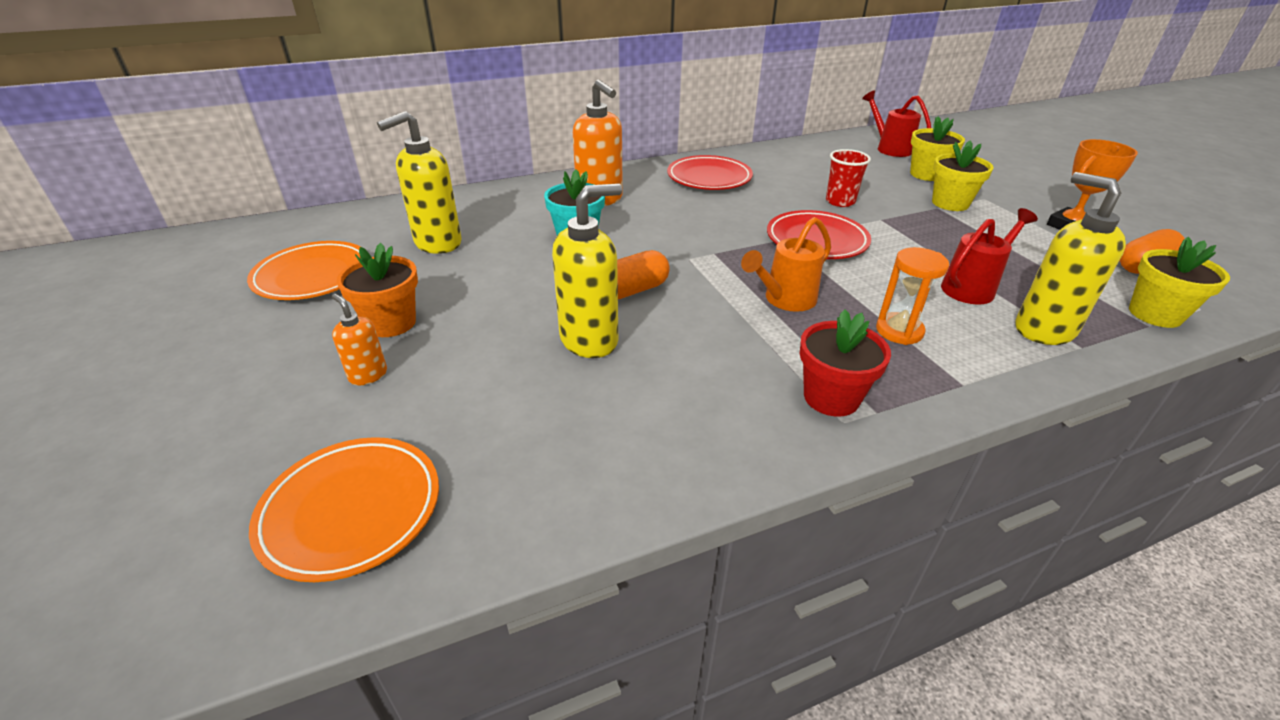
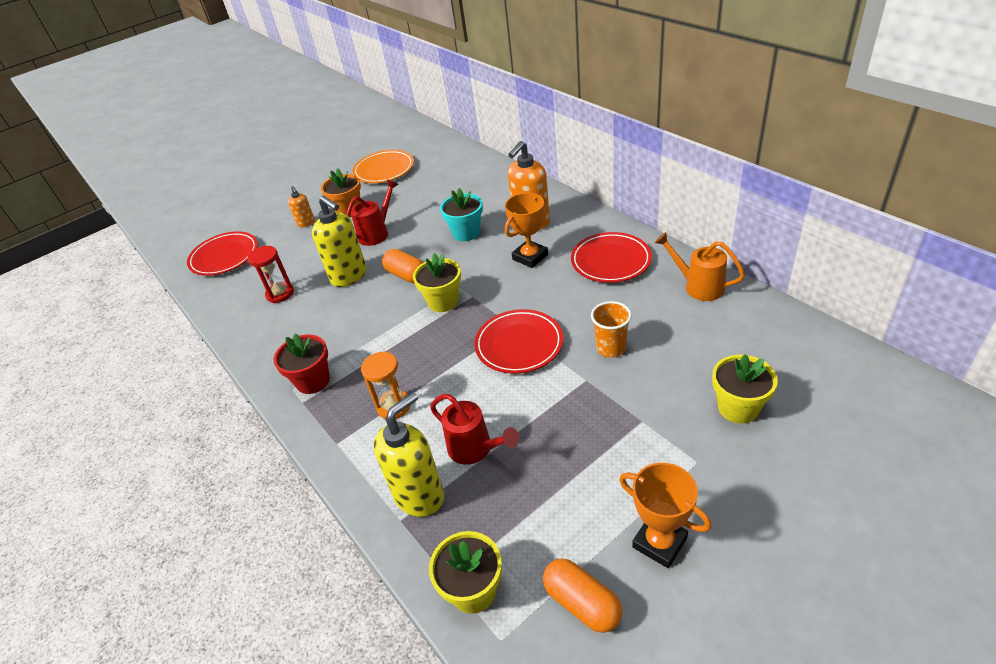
camera: 80 degrees right, 5 degrees up
(351, 511) = (224, 257): orange plate -> red plate
(368, 375) = (306, 223): orange soap dispenser -> orange soap dispenser turned 120 degrees clockwise
(437, 243) = (435, 188): yellow soap dispenser -> none
(575, 423) = (280, 294): none -> red hourglass
(666, 211) = (530, 257): none -> orange trophy
(785, 300) = (417, 343): orange watering can -> orange watering can (698, 286)
(840, 201) = (611, 348): red cup -> orange cup
(890, 148) = (805, 369): red watering can -> red watering can (376, 233)
(950, 203) = (660, 431): yellow flower pot -> yellow flower pot (443, 301)

